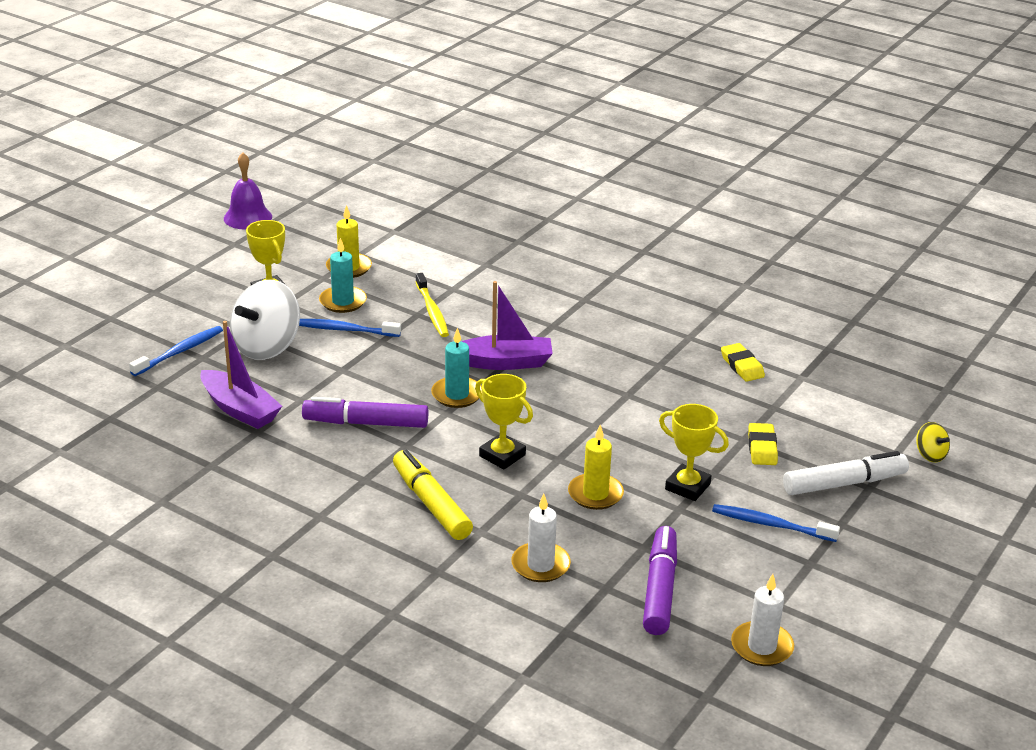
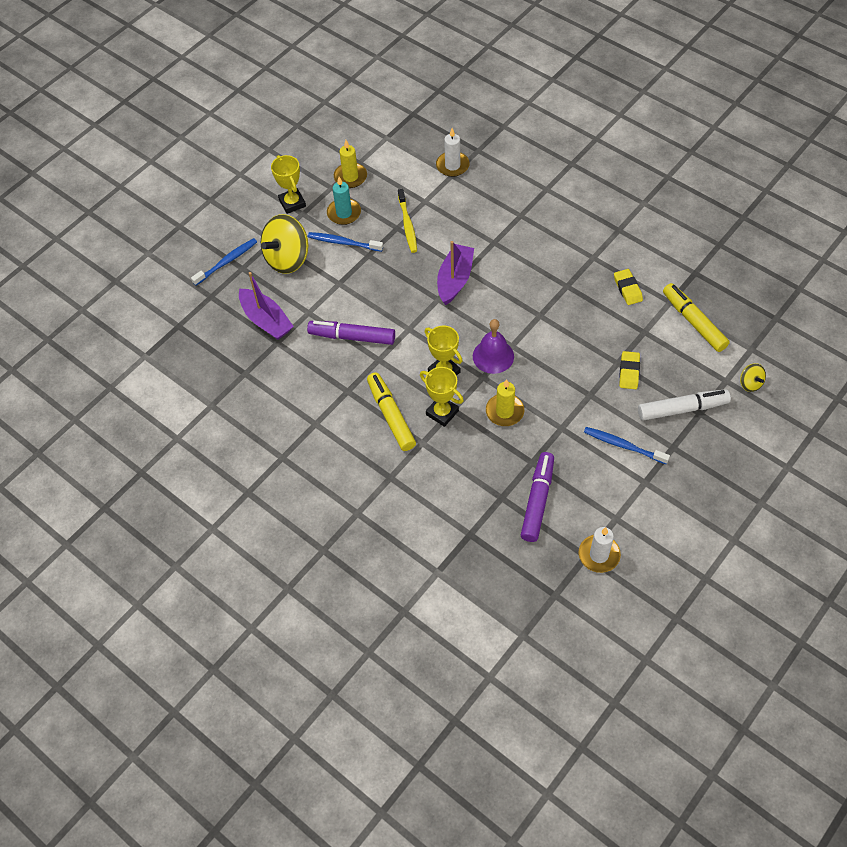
camera: 10 degrees right, 25 degrees up
(248, 217) = (280, 120): purple bell -> purple bell (493, 356)
(267, 347) = (287, 259): white spinning top -> yellow spinning top
(457, 395) = (418, 311): turquoise candle -> none
(504, 362) = (455, 280): purple boat -> purple boat turned 75 degrees counterclockwise
(540, 565) = (459, 475): white candle -> white candle (452, 165)
(687, 487) = (570, 407): yellow trophy -> yellow trophy (442, 413)
(838, 396) = (693, 322): none -> yellow marker

